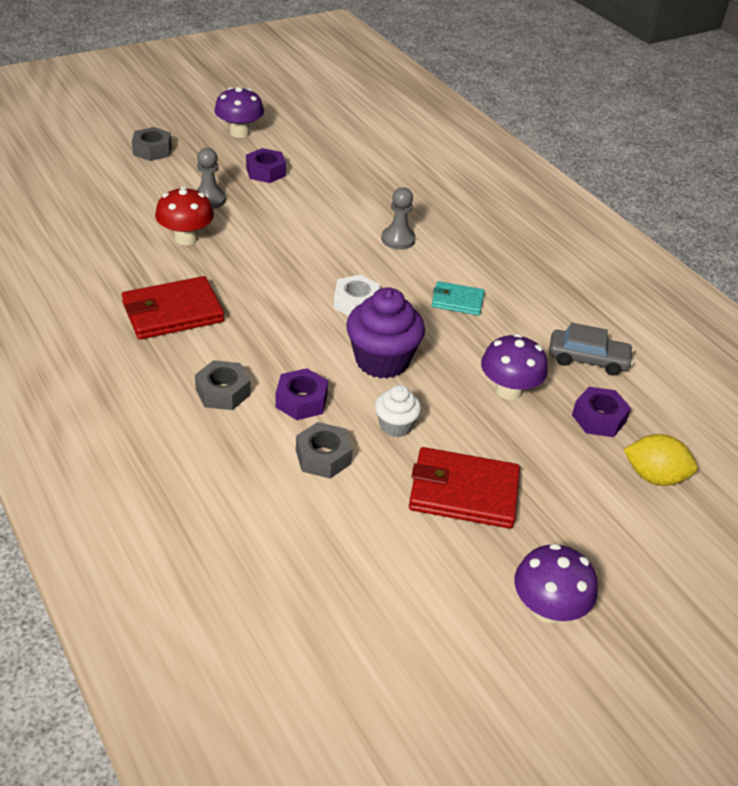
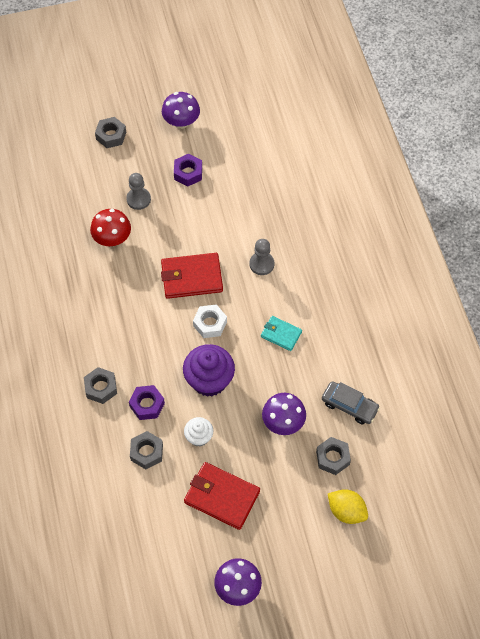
camera: 20 degrees right, 20 degrees up
(173, 312) = (86, 311): red wallet -> red wallet (191, 277)
(598, 418) = (332, 458): purple nut -> grey nut

